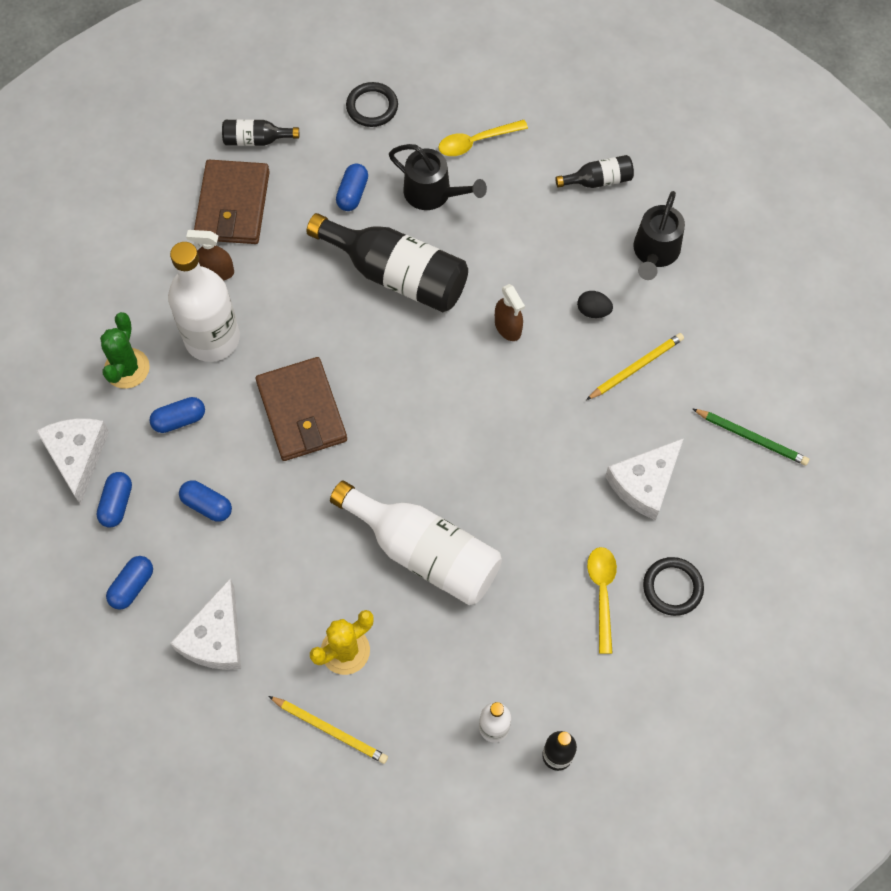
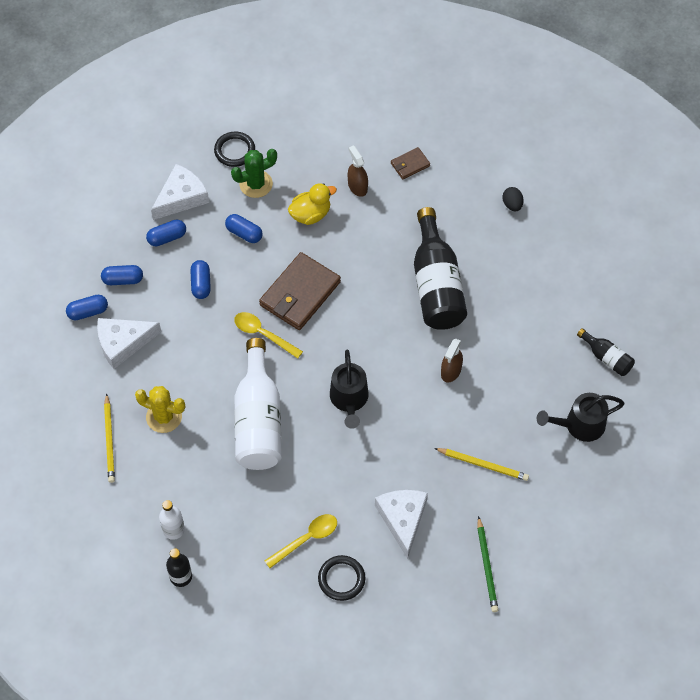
camera: 55 degrees right, 5 degrees down
(212, 338) = (310, 214): white bottle -> yellow duck
(233, 205) = (410, 164): brown wallet -> brown wallet, size x0.49
(256, 140) = (467, 146): black bottle -> none
(352, 193) = (474, 223): blue capsule -> blue capsule (88, 312)
(372, 107) = (547, 192): black ring -> black ring (234, 151)
(433, 194) = (513, 268): black watering can -> black watering can (349, 400)
(475, 142) = (573, 268): yellow spoon -> yellow spoon (263, 334)
(593, 311) = (504, 414): black egg -> black egg (512, 204)
(644, 483) = (402, 519): white cheese -> white cheese turned 75 degrees clockwise

